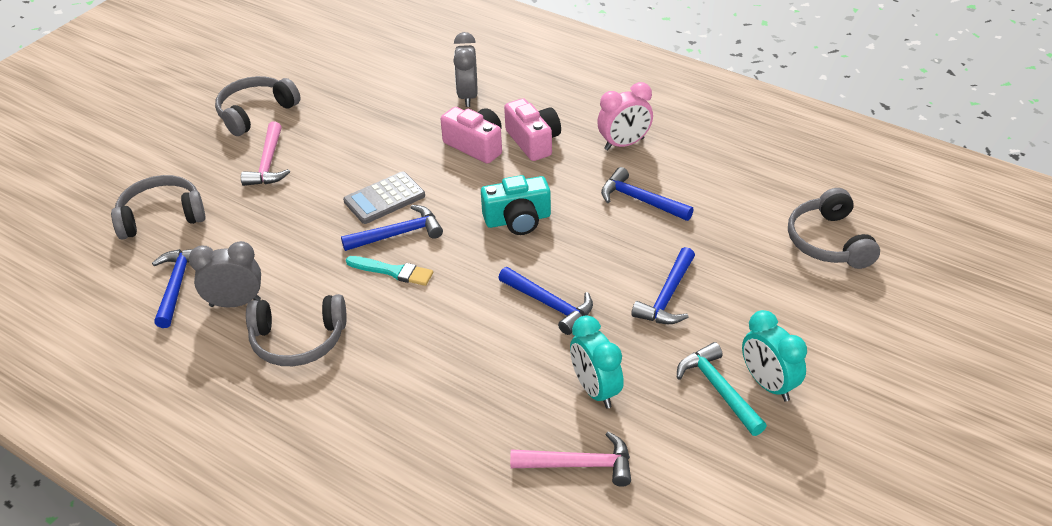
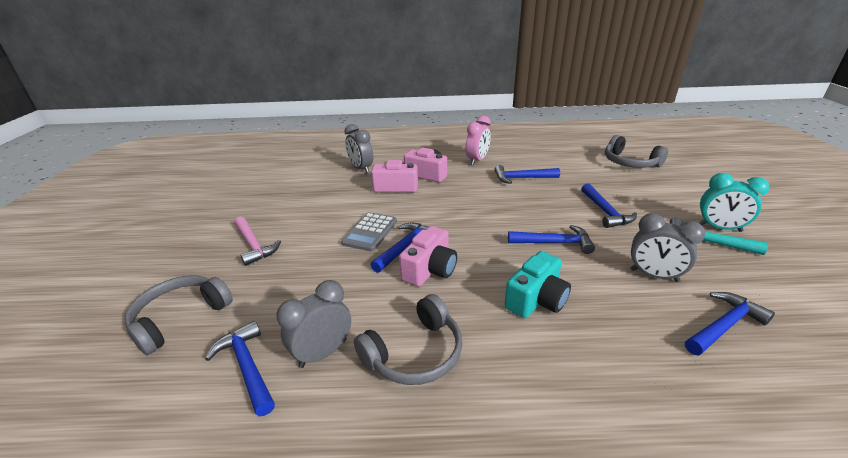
camera: 35 degrees left, 10 degrees down
(255, 112) = (213, 221): grey headphones -> none
(393, 271) = (430, 269): turquoise brush -> pink camera
(518, 220) = (471, 210): turquoise camera -> turquoise camera (536, 299)
(579, 465) = (724, 326): pink hammer -> blue hammer
(595, 390) = (654, 275): turquoise clock -> grey clock

